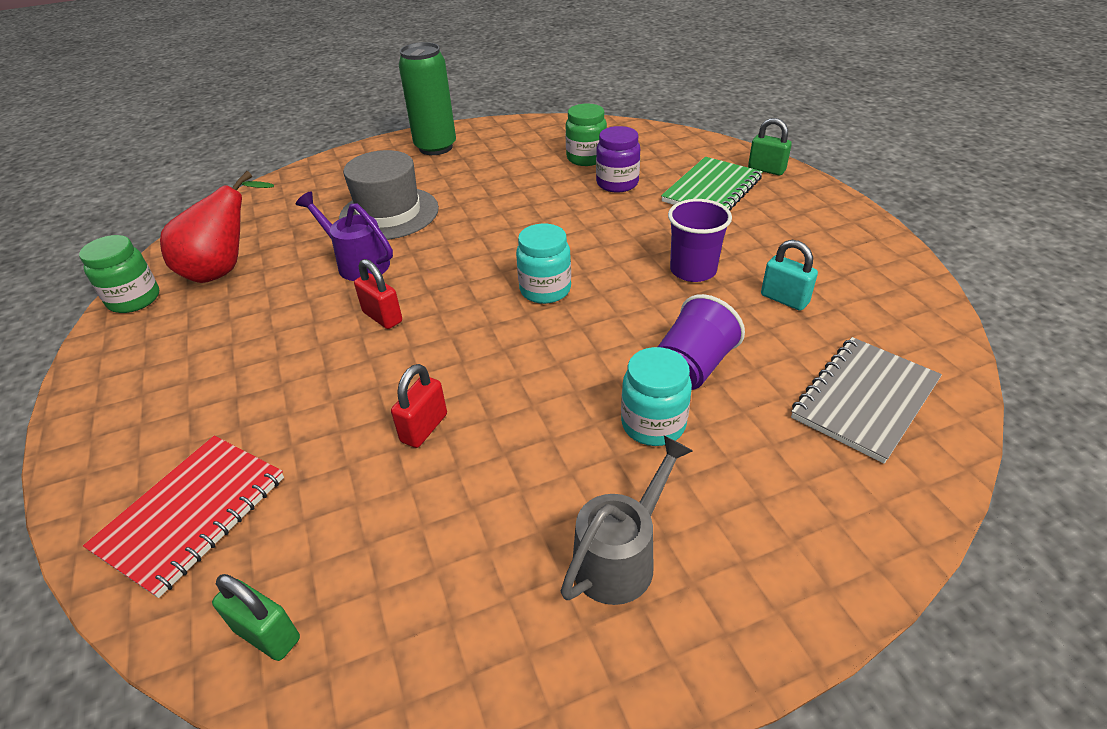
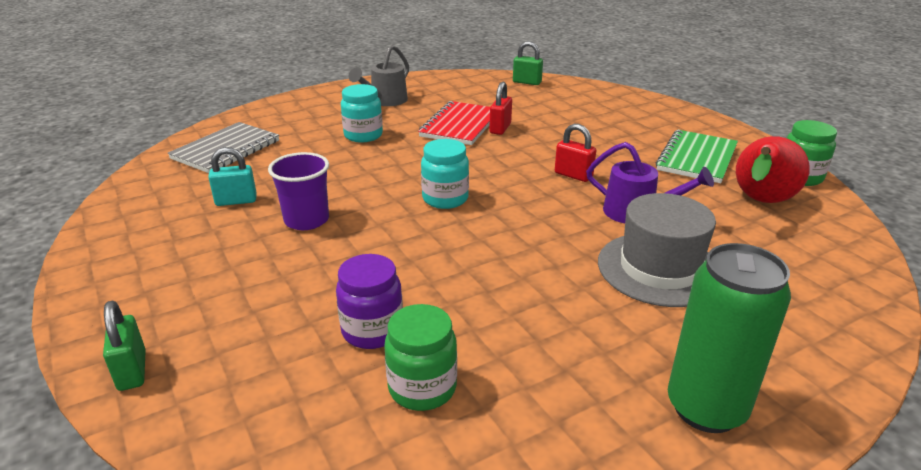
camera: 170 degrees right, 10 degrees down
(192, 514) = (596, 101): red notebook -> red notebook (460, 125)
(692, 367) = (331, 159): purple cup -> none
(712, 190) = (239, 324): green notebook -> green notebook (696, 158)
(766, 169) = (132, 371): green padlock -> green padlock turned 45 degrees clockwise
(784, 299) = (236, 201): turquoise padlock -> turquoise padlock turned 45 degrees counterclockwise

